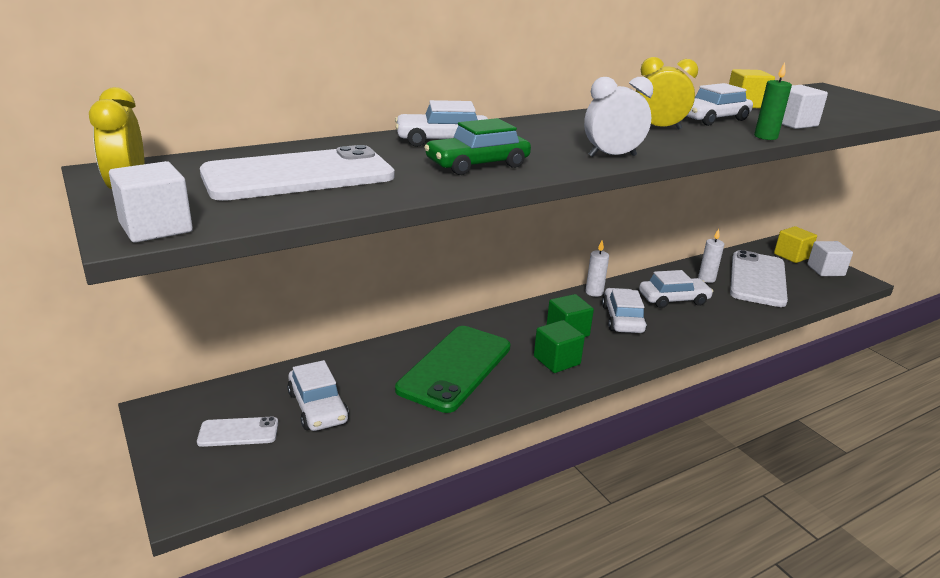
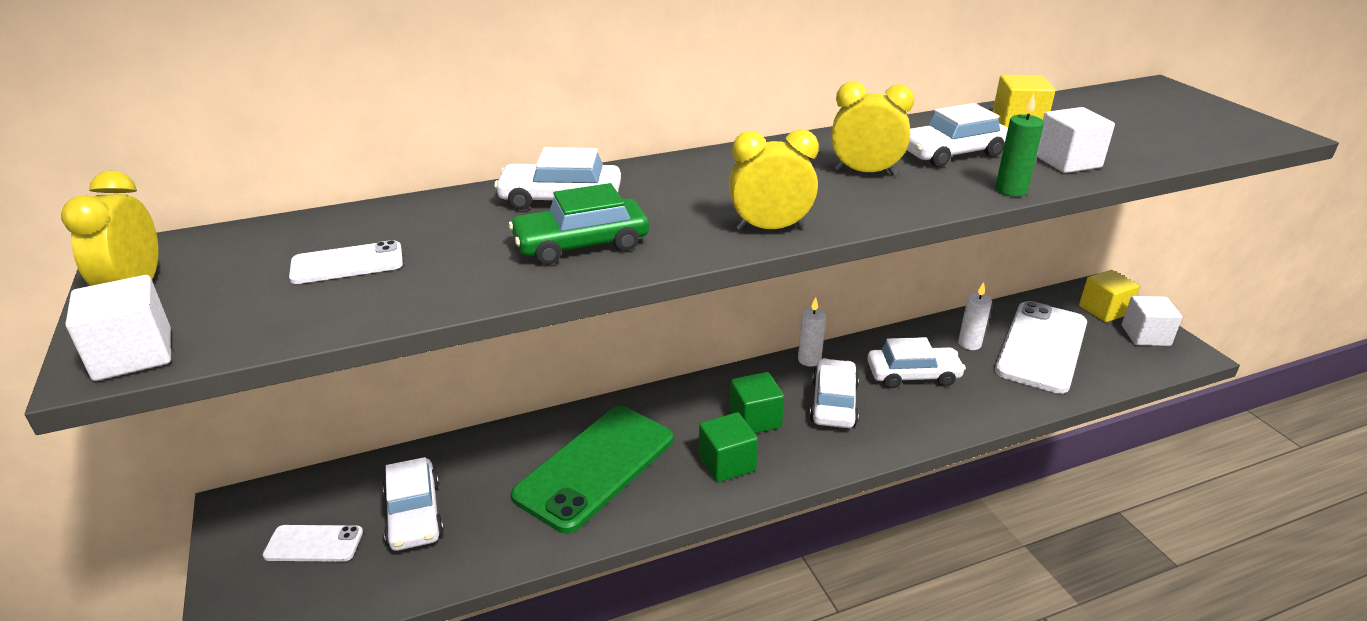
camera: 10 degrees right, 5 degrees up
(298, 175) = (347, 263): white phone -> white phone, size x0.48
(612, 156) = (770, 228): white clock -> yellow clock

